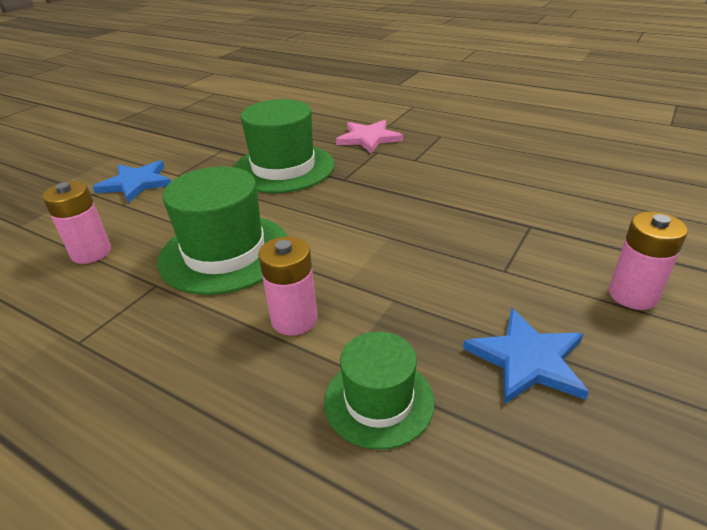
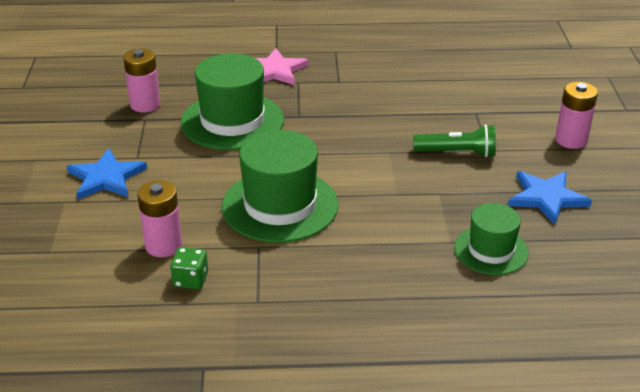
camera: 35 degrees left, 0 degrees up
(63, 293) = (190, 280): none -> green dice
(294, 319) = (390, 229): pink battery -> pink battery (145, 104)
(463, 262) = (457, 153): none -> green flashlight

